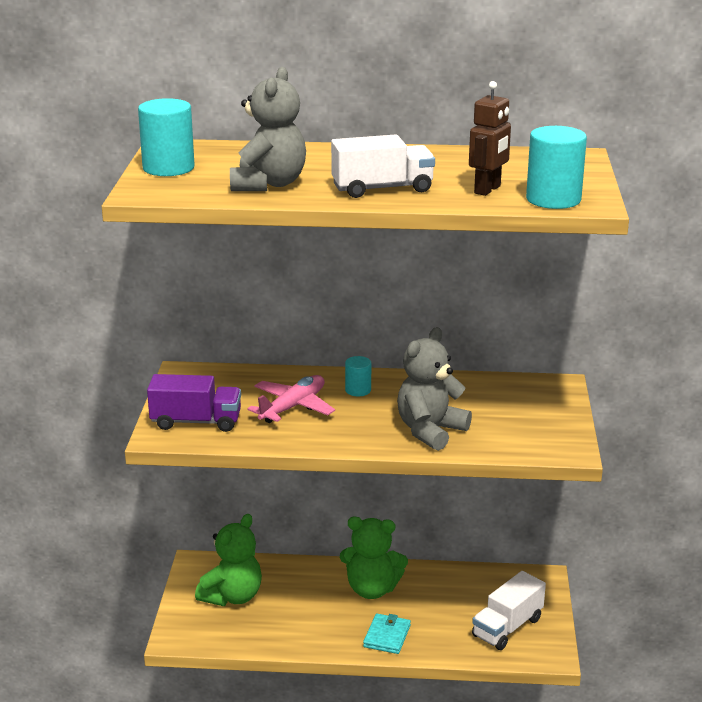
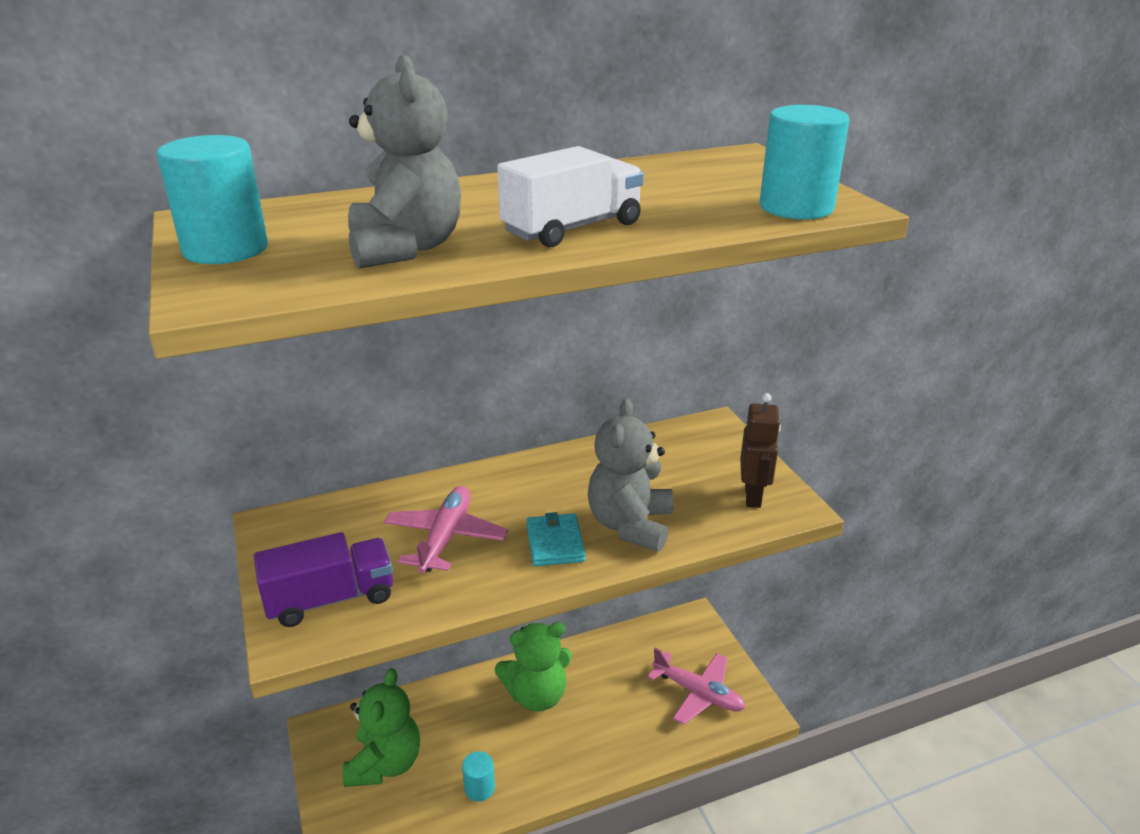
camera: 25 degrees left, 5 degrees up
(358, 390) = (508, 491): turquoise cylinder -> turquoise cylinder (479, 788)
(387, 636) = (586, 753): turquoise wallet -> turquoise wallet (555, 543)
(488, 190) = (704, 208): brown robot -> brown robot (753, 496)
(507, 627) = (698, 693): white truck -> pink plane

